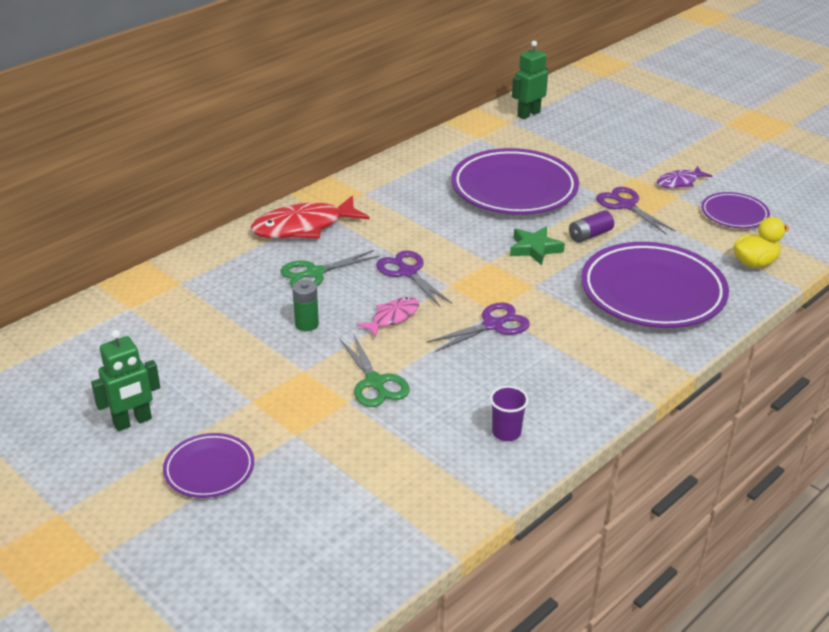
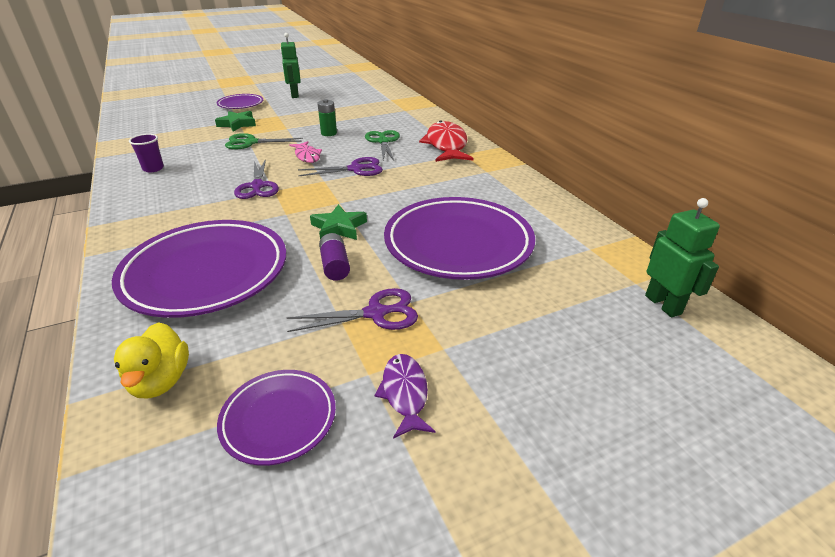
camera: 110 degrees right, 0 degrees up
(309, 428) = (237, 124): none -> green star

